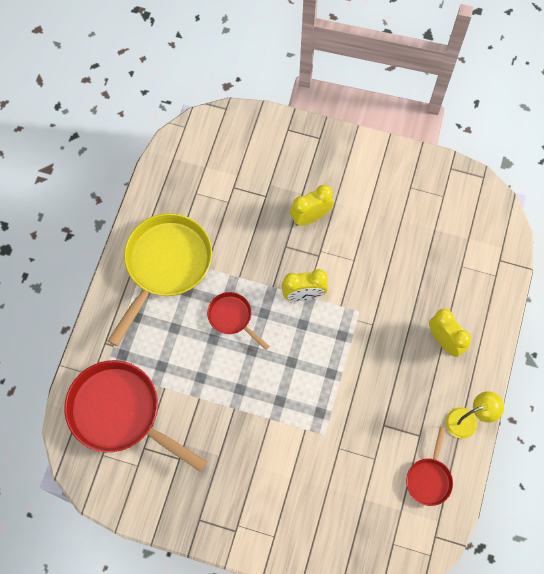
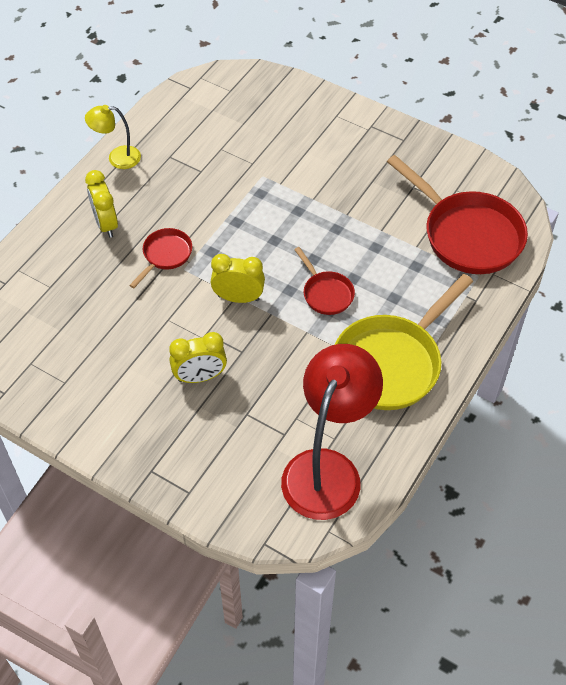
camera: 165 degrees left, 15 degrees down
(195, 169) = (327, 469): none -> red lamp
(429, 478) = (176, 125): red pan -> red pan (165, 255)

